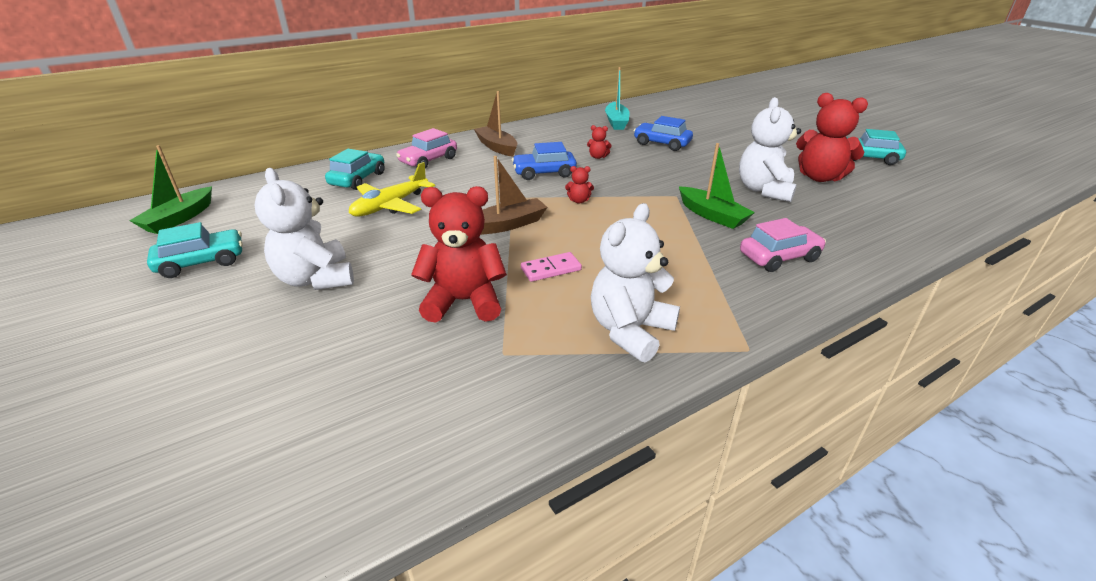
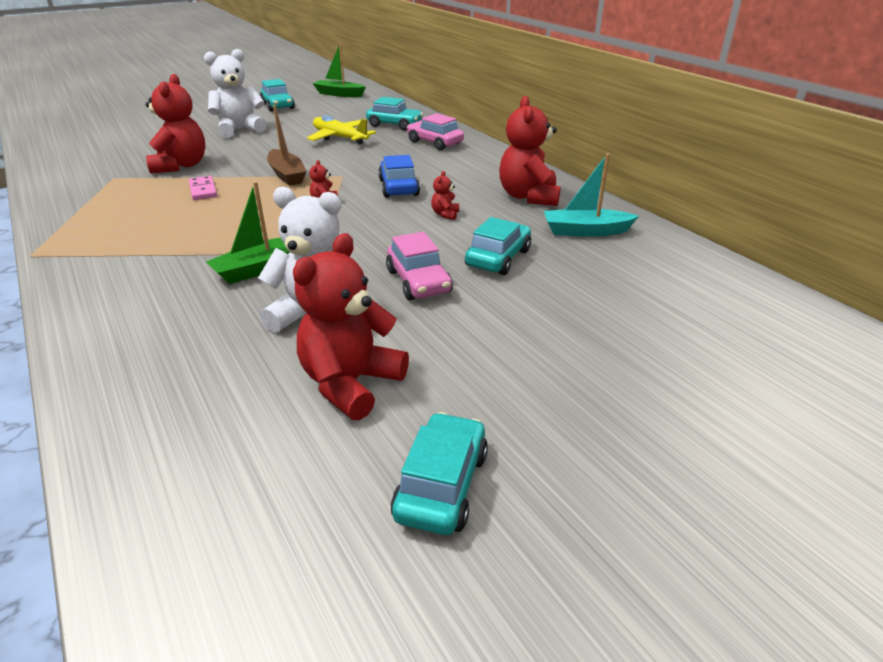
camera: 90 degrees right, 0 degrees up
(497, 147) = (473, 166): brown boat -> none
(562, 133) = (528, 197): none -> red teddy bear
(630, 331) = (97, 214): white teddy bear -> none
(661, 143) = (498, 258): blue car -> turquoise car
(779, 257) = (145, 295): pink car -> pink car (418, 282)

